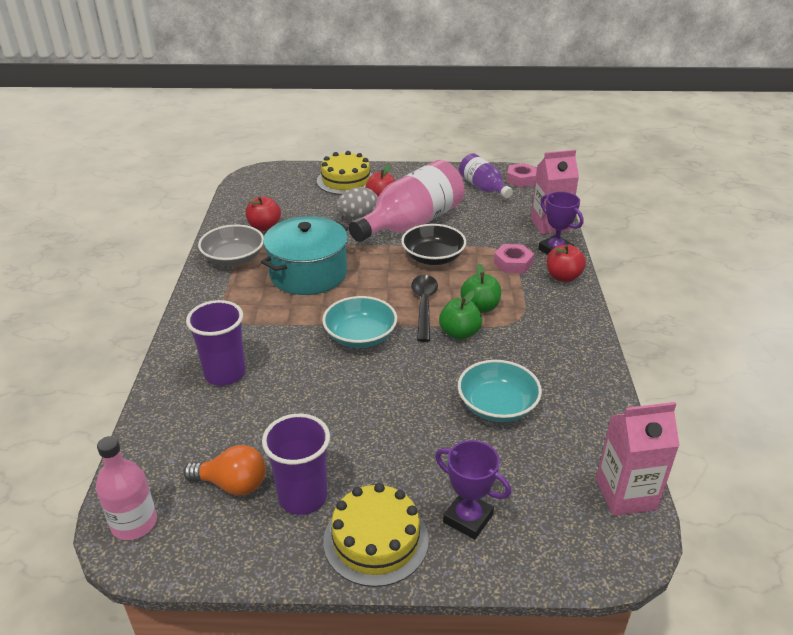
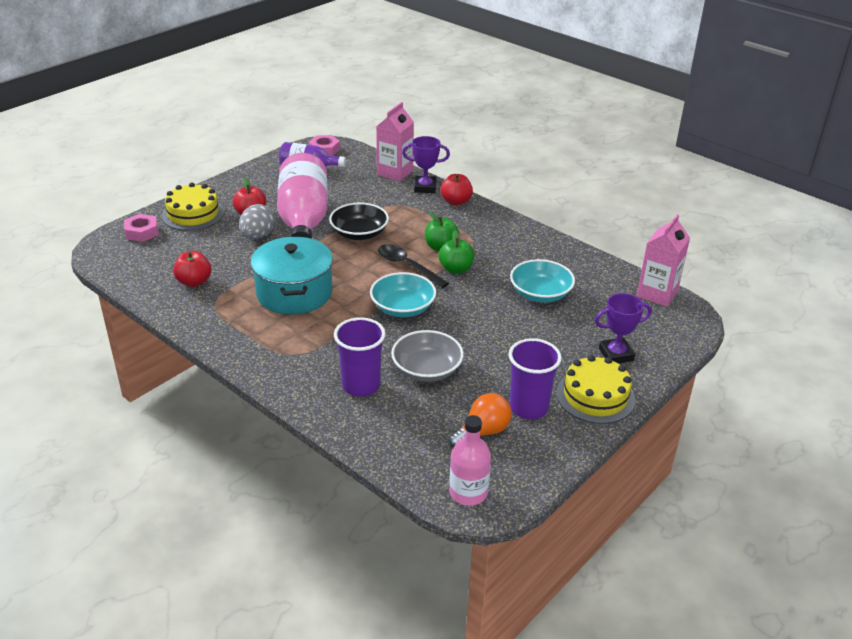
camera: 50 degrees left, 0 degrees up
(233, 258) = (216, 317): grey bowl -> grey bowl (427, 369)
(513, 263) = (414, 209): pink nut -> pink nut (142, 232)

